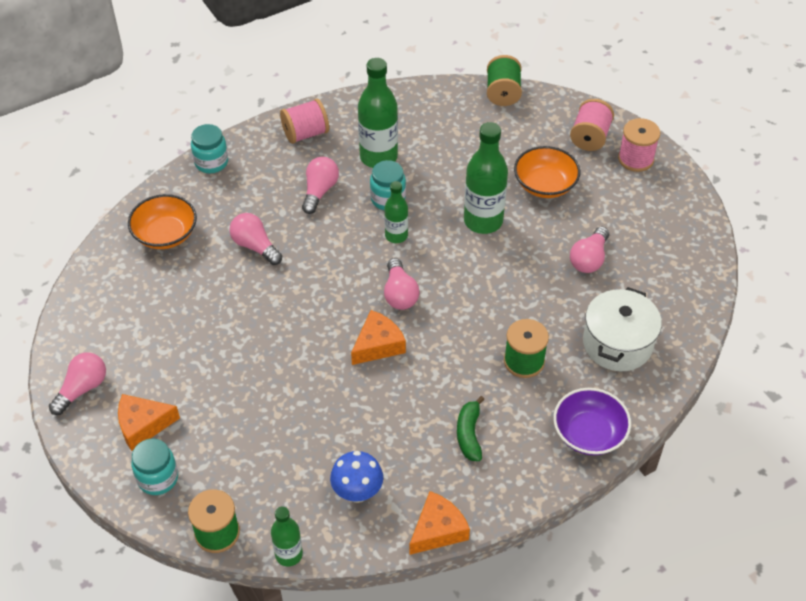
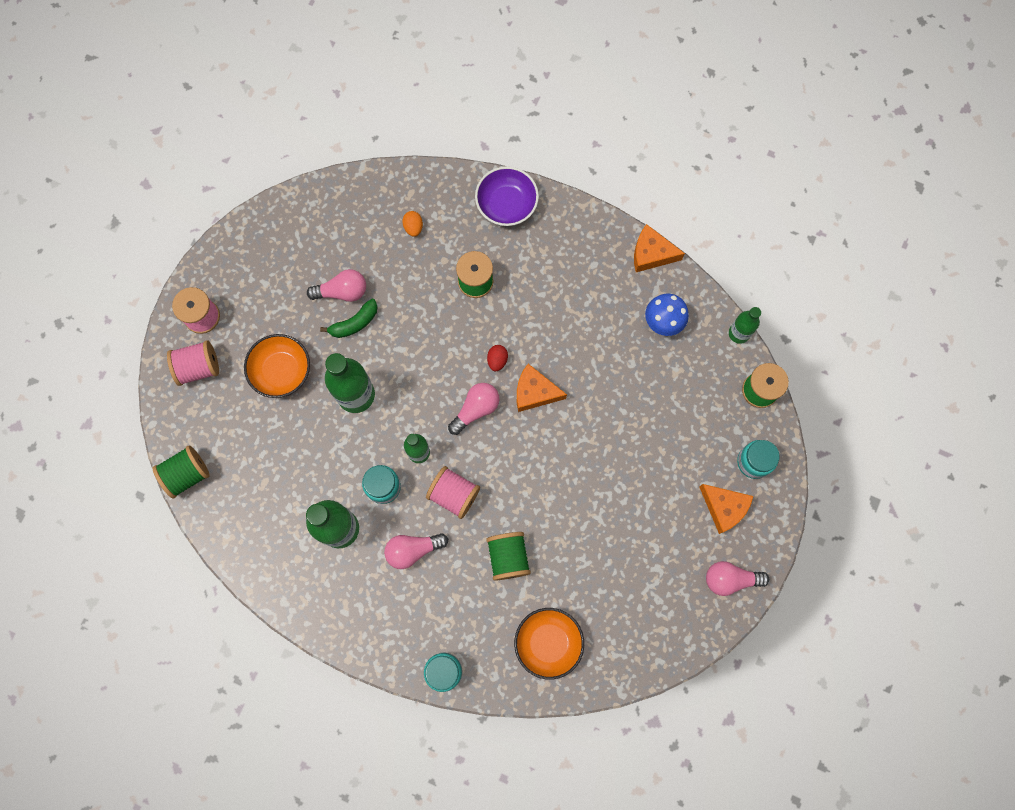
camera: 125 degrees left, 25 degrees up
(255, 246) = (508, 557): pink light bulb -> green spool
(305, 133) = (353, 614): pink spool -> pink spool (454, 494)
(432, 334) = (497, 360): none -> red egg
(469, 434) = (564, 280): green banana -> green banana (354, 323)
(617, 343) = (413, 227): white pot -> orange egg

